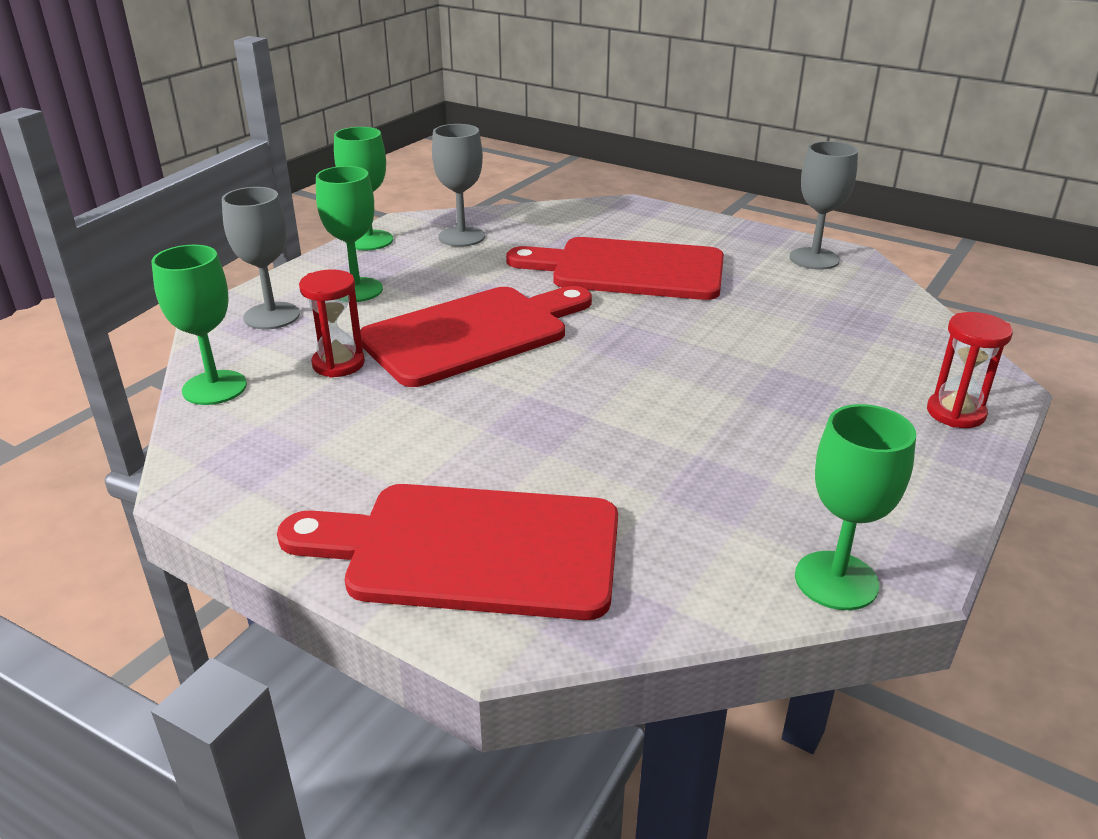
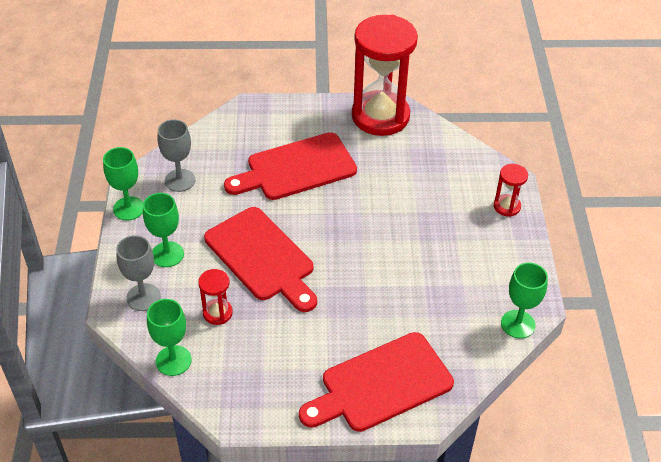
camera: 35 degrees left, 15 degrees up
(473, 333) = (262, 257): red cutting board -> red cutting board turned 120 degrees clockwise
(814, 259) = (380, 116): grey goblet -> red hourglass

